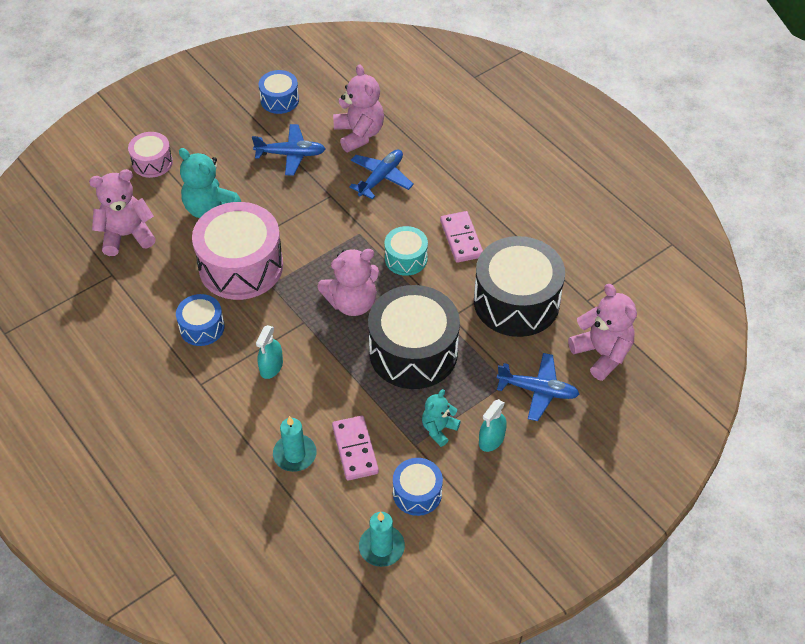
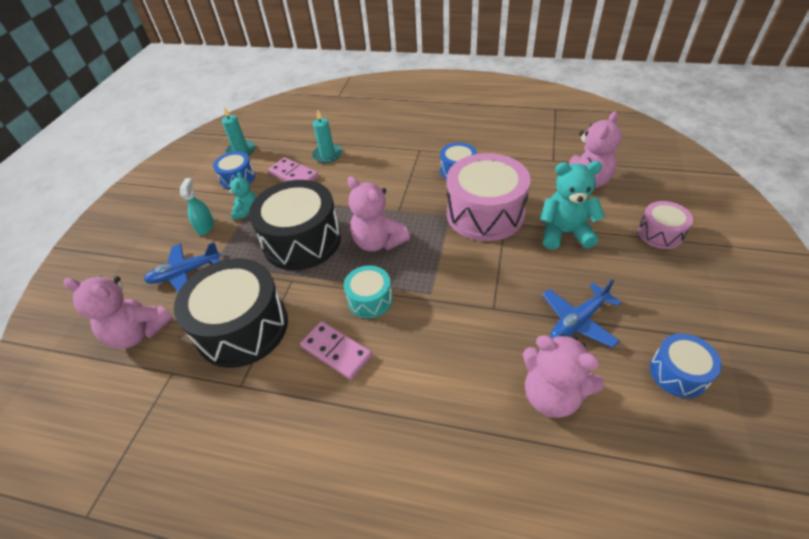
camera: 145 degrees right, 5 degrees down
(271, 367) = (389, 179): turquoise spray bottle -> none
(352, 303) = (378, 242): pink teddy bear -> pink teddy bear turned 75 degrees counterclockwise
(381, 178) = (472, 359): blue plane -> none

